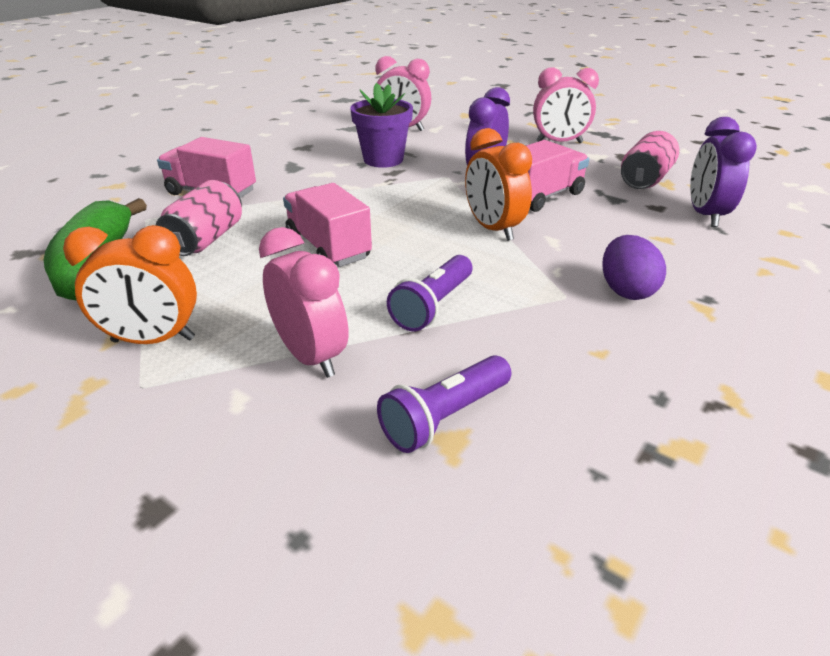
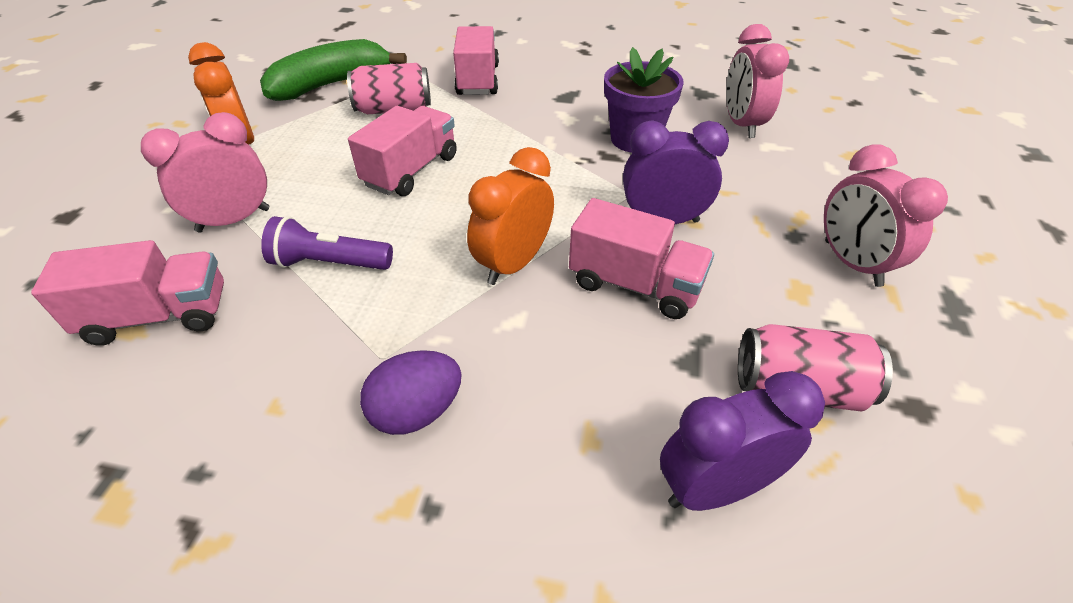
camera: 65 degrees right, 10 degrees up
(311, 356) = (234, 220): pink clock -> pink clock turned 150 degrees counterclockwise
(444, 417) = (159, 316): purple flashlight -> pink truck

